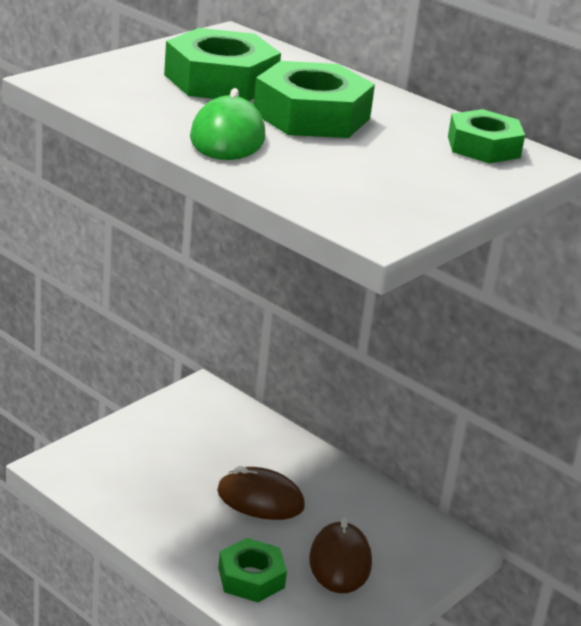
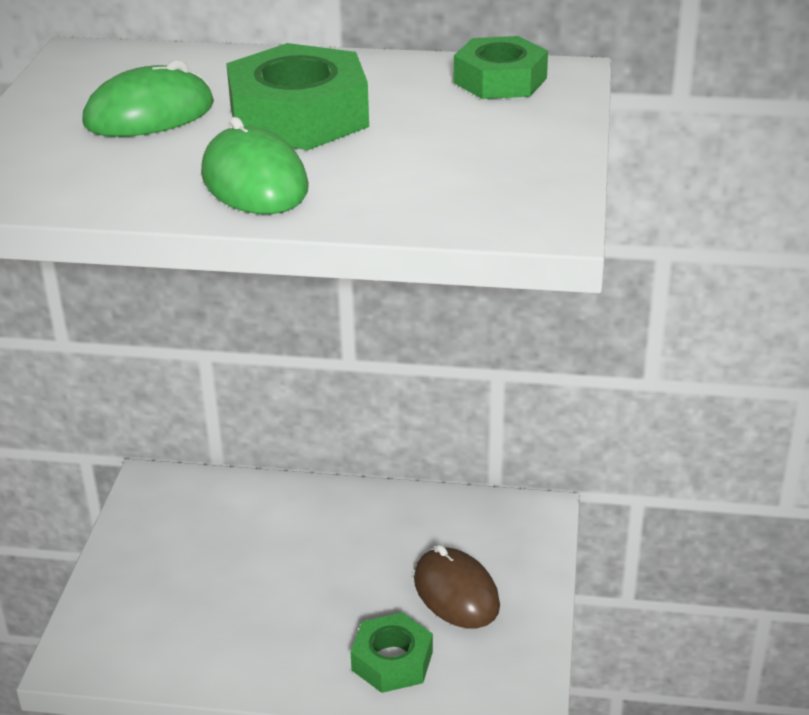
camera: 30 degrees left, 5 degrees up
(221, 81) = (149, 114): green nut -> green mouse
(260, 499) = (321, 571): brown mouse -> none

